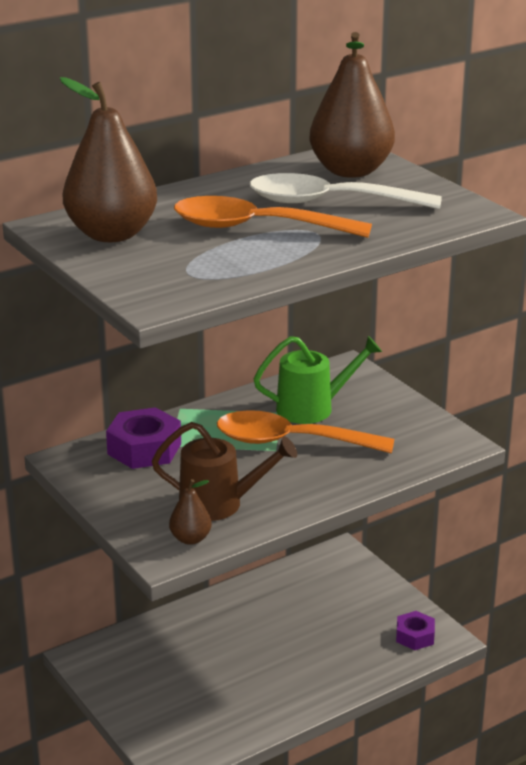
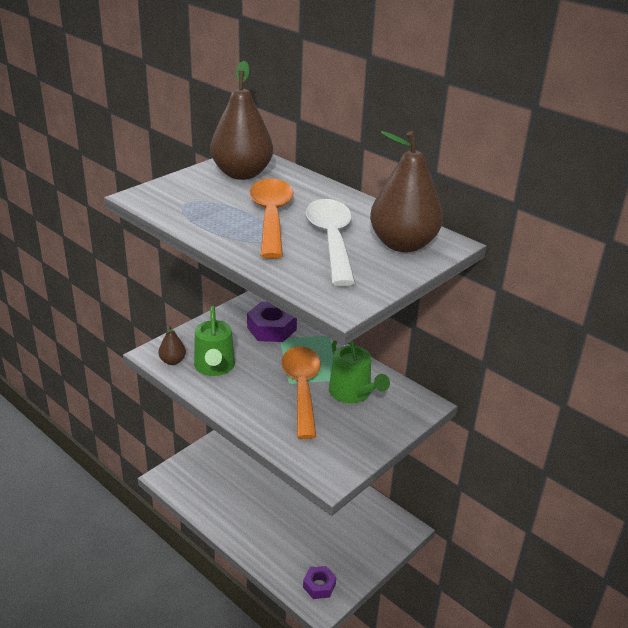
camera: 75 degrees right, 5 degrees up
(220, 504) = (214, 367): brown watering can -> green watering can

